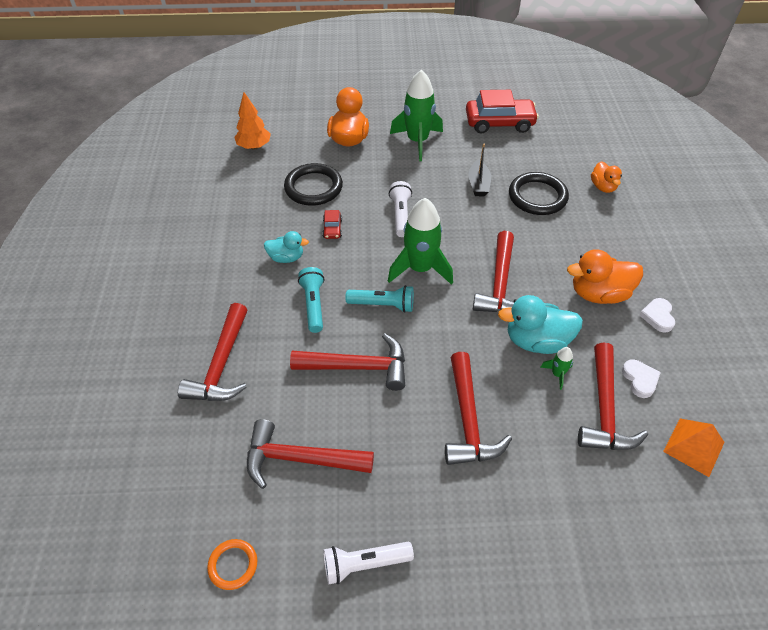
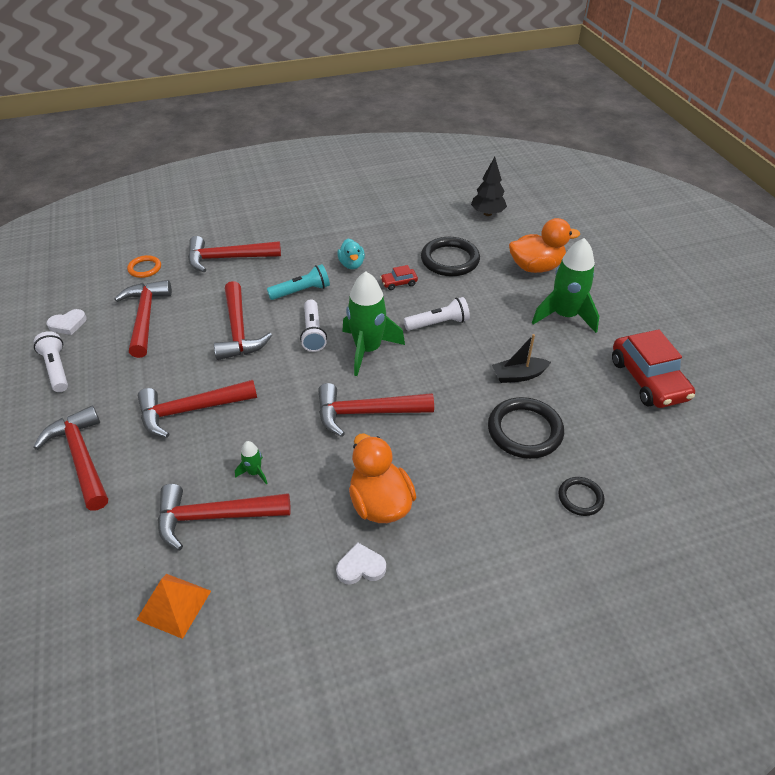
camera: 75 degrees right, 5 degrees down
(233, 565) = (61, 305): orange ring -> orange ring (145, 268)
(254, 146) = (487, 213): orange tree -> black tree
(383, 305) = (313, 333): turquoise flashlight -> white flashlight
(517, 528) = (81, 457): none -> red hammer
(536, 341) = (295, 451): turquoise duck -> none
(603, 187) = (580, 498): orange duck -> black ring
(640, 379) = (259, 549): white heart -> white heart (68, 324)

